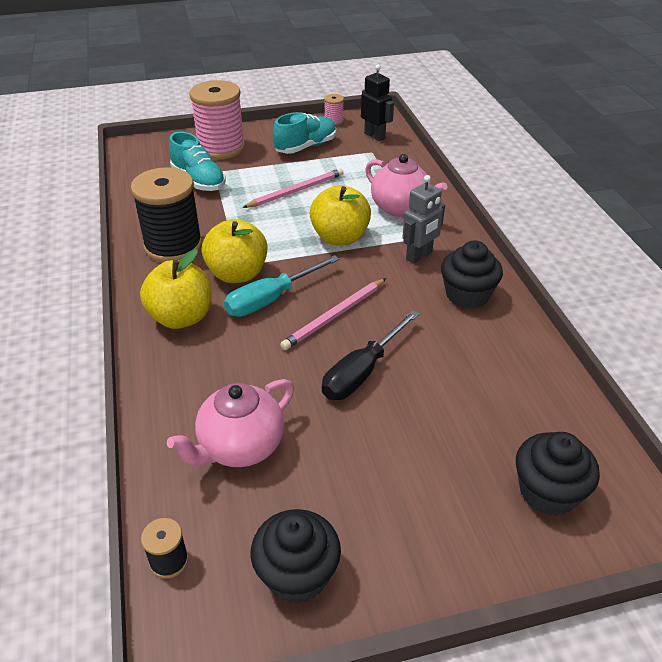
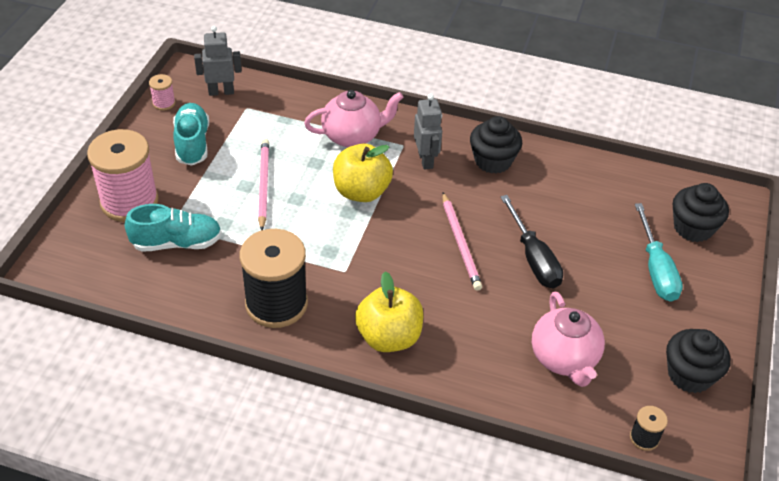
camera: 60 degrees left, 5 degrees up
(237, 274) = (357, 277): yellow apple -> none
(271, 299) = (410, 271): turquoise screwdriver -> turquoise screwdriver (656, 269)
(375, 136) = (221, 92): black robot -> grey robot

